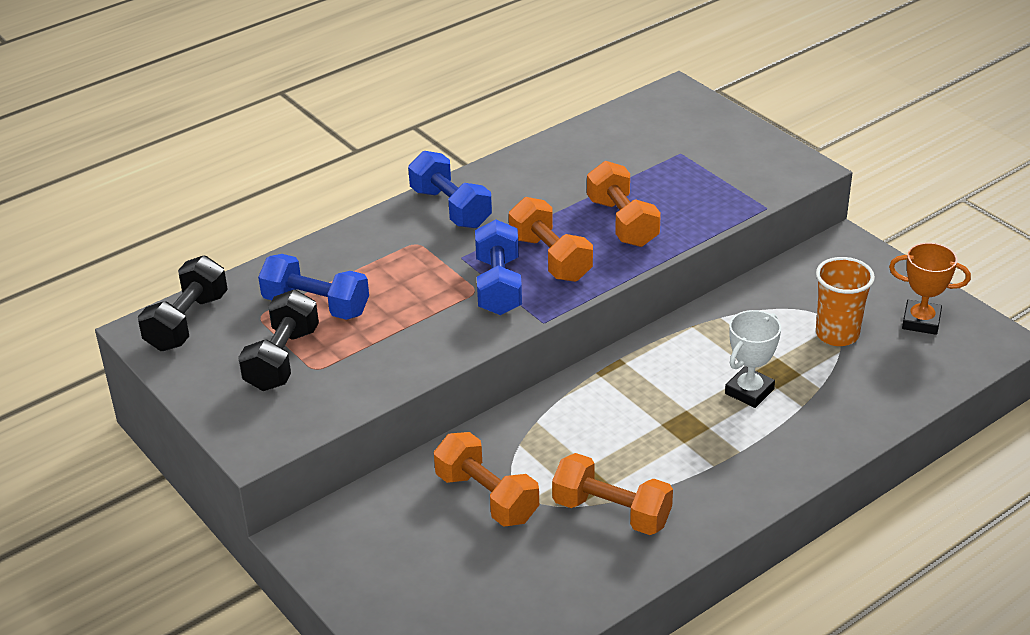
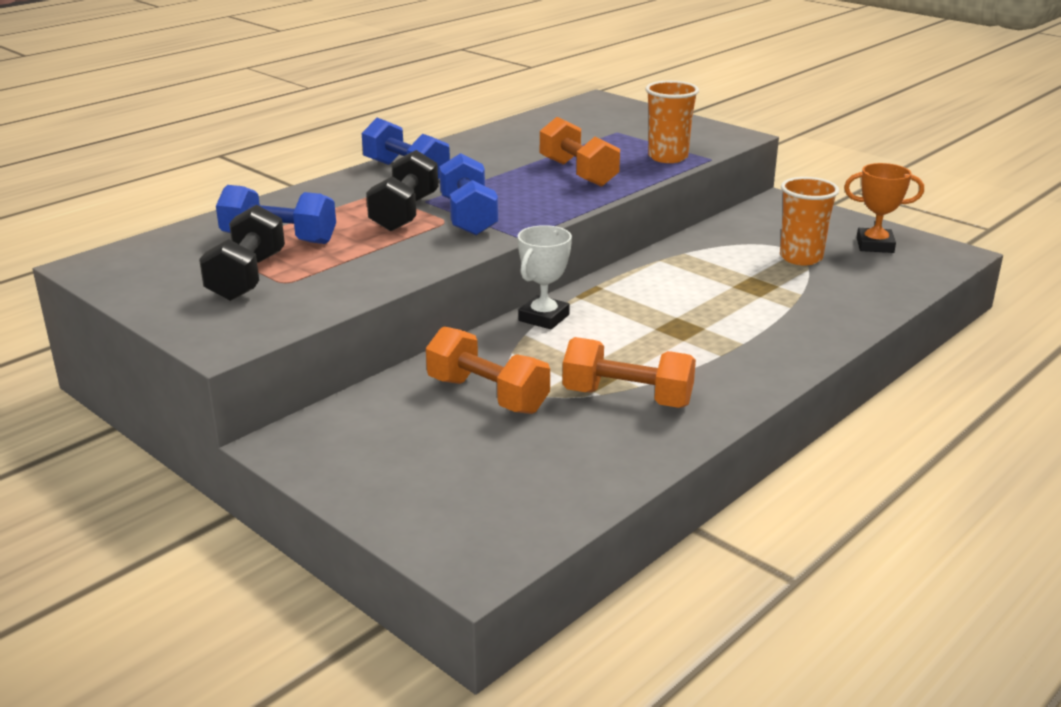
camera: 10 degrees left, 10 degrees down
(187, 322) = (138, 257): black dumbbell -> black dumbbell (405, 213)
(550, 258) = (515, 197): orange dumbbell -> none
(721, 202) = (668, 157): none -> orange cup
(749, 391) = (734, 300): white trophy -> white trophy (544, 318)

